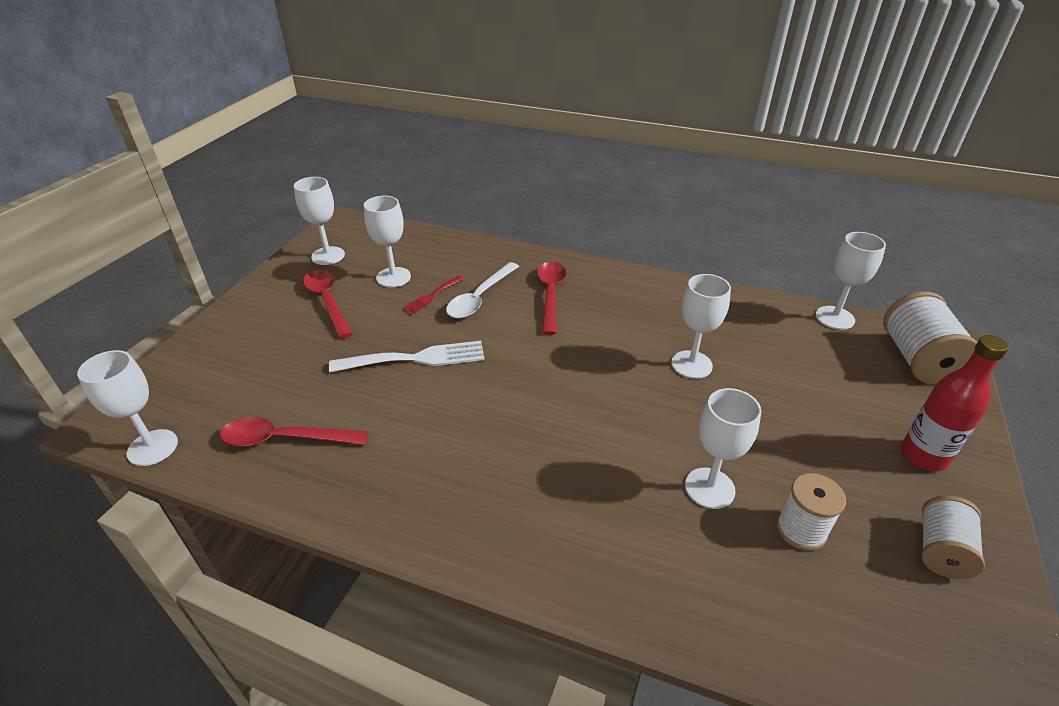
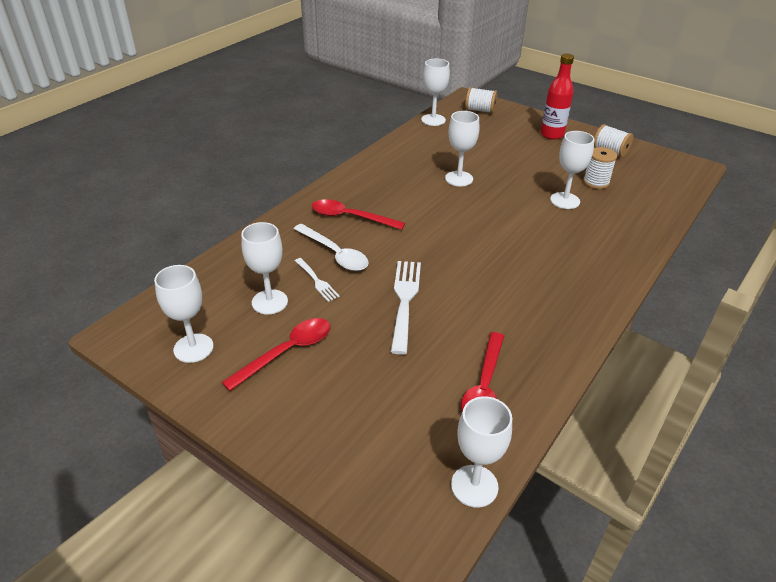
camera: 75 degrees left, 0 degrees up
(327, 301) = (287, 352): red spoon -> red spoon turned 150 degrees clockwise
(431, 296) = (317, 281): red fork -> white fork
(917, 359) = (480, 110): white spool -> white spool, size x0.63

